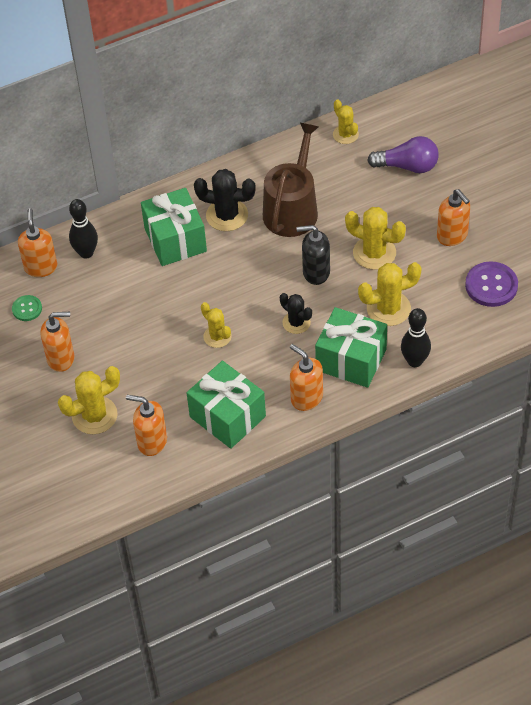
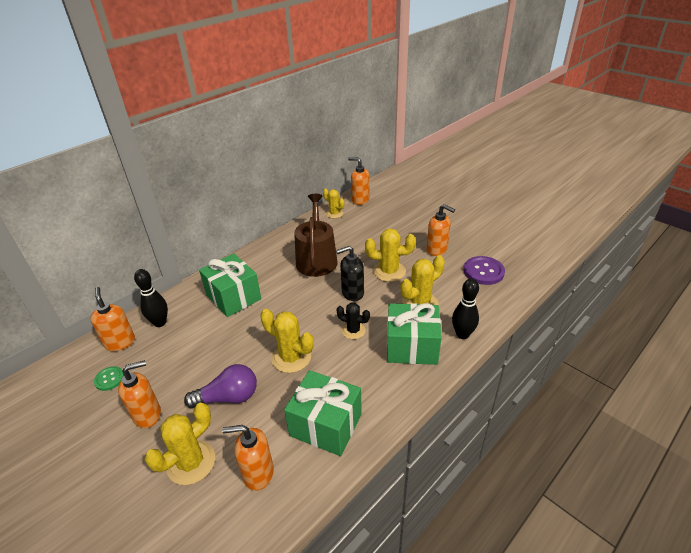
camera: 20 degrees left, 15 degrees down
(217, 336) = (291, 358): yellow cactus -> yellow cactus, size x1.58
(227, 215) = (269, 273): black cactus -> none
(306, 398) = (390, 387): orange soap dispenser -> orange soap dispenser (360, 200)
(407, 166) = (384, 220): purple light bulb -> purple light bulb (228, 397)

